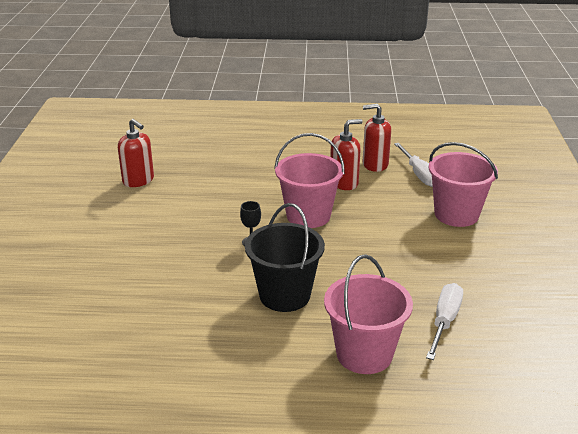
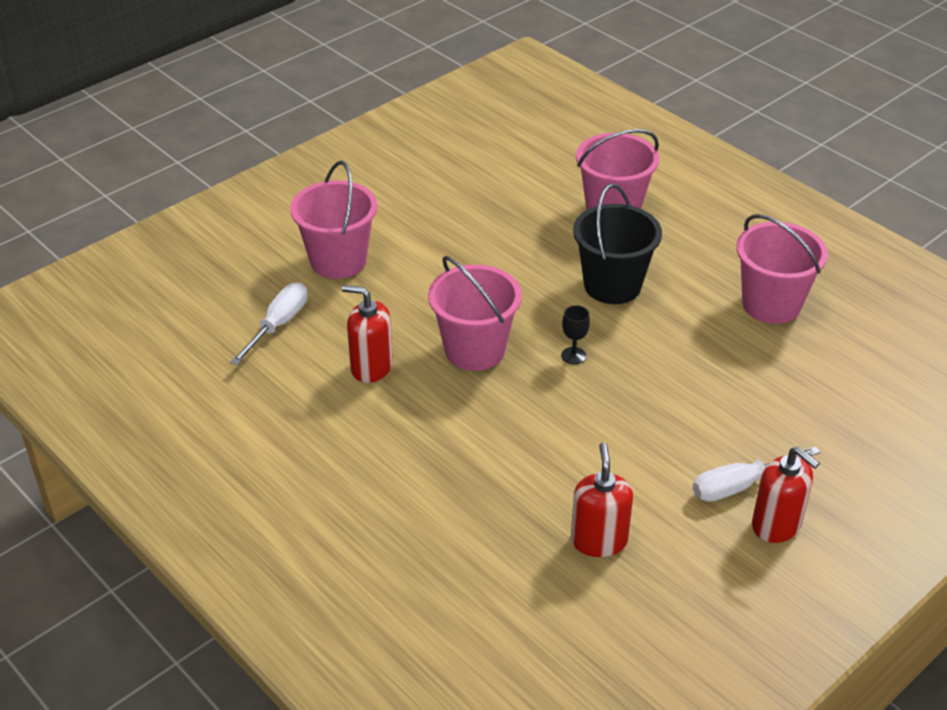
camera: 135 degrees left, 10 degrees up
(158, 349) = (771, 304): none -> pink bucket
(375, 164) = (295, 369): red soap dispenser -> red soap dispenser (776, 525)
(444, 321) = (519, 194): white screwdriver -> white screwdriver (740, 485)

